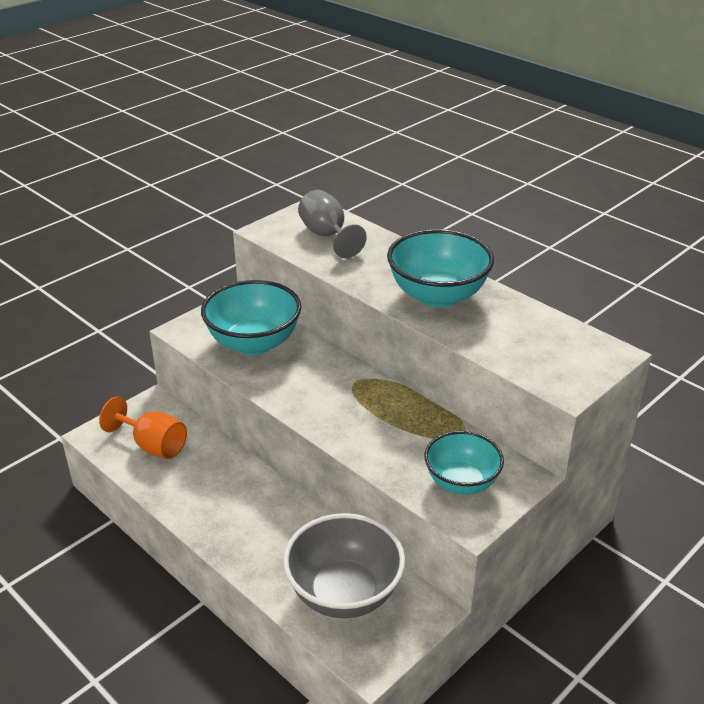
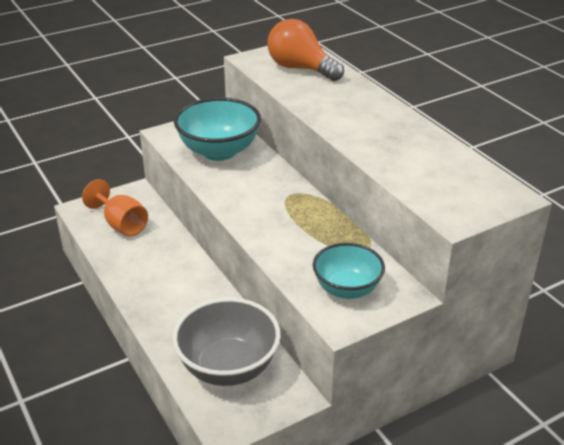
camera: 15 degrees right, 0 degrees up
(327, 236) = (300, 69): grey goblet -> orange light bulb
(437, 296) = (374, 127): turquoise bowl -> none

